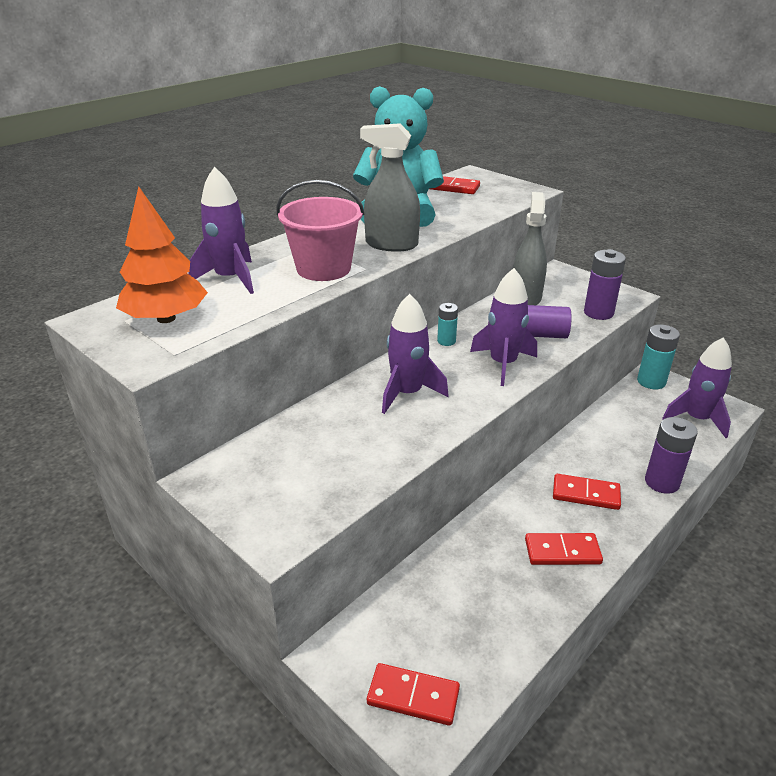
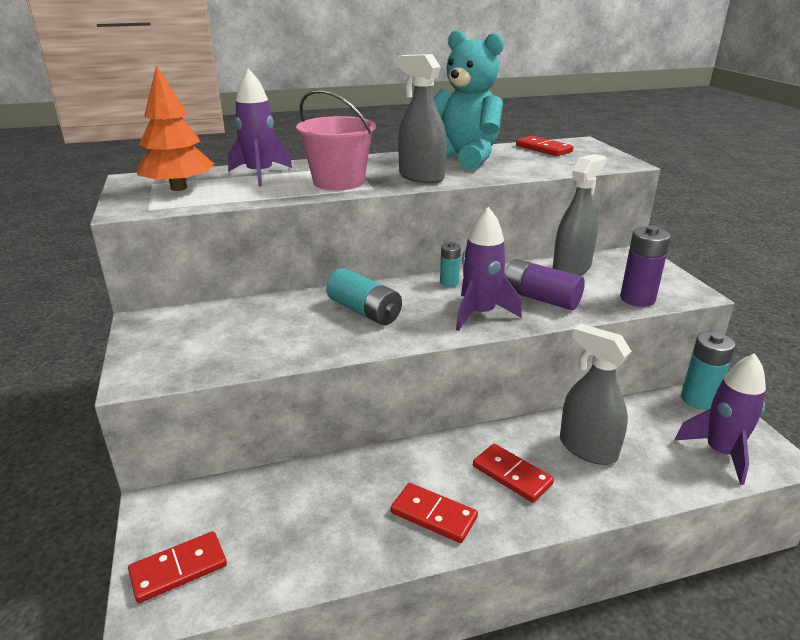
camera: 30 degrees right, 5 degrees down
(407, 393) = (364, 311): purple rocket -> turquoise battery
(413, 696) = (178, 569): red domino -> red domino turned 75 degrees counterclockwise
(615, 450) = (587, 448): none -> grey spray bottle
(662, 482) = (611, 497): purple battery -> none

